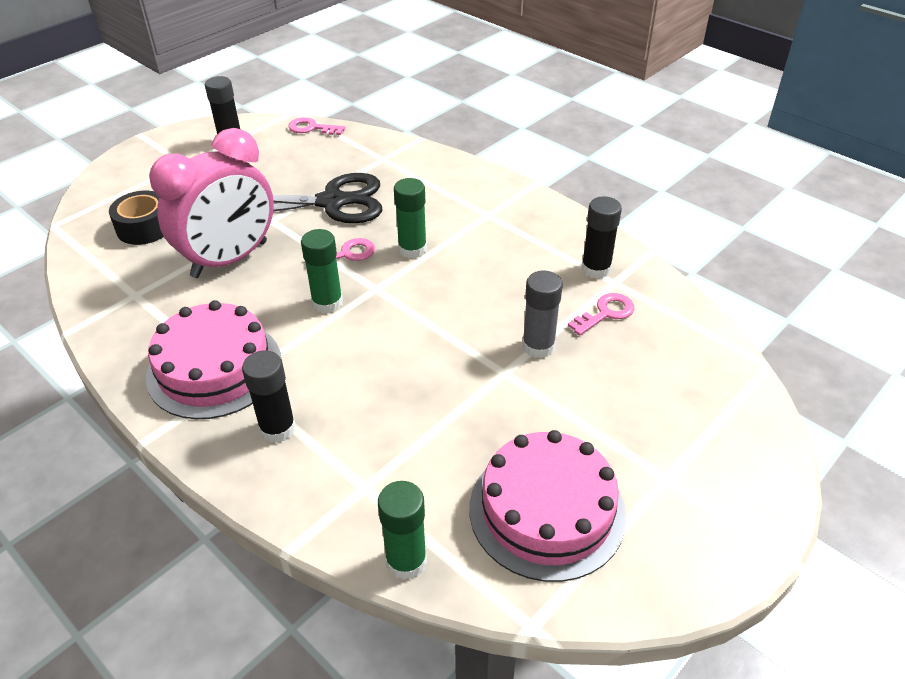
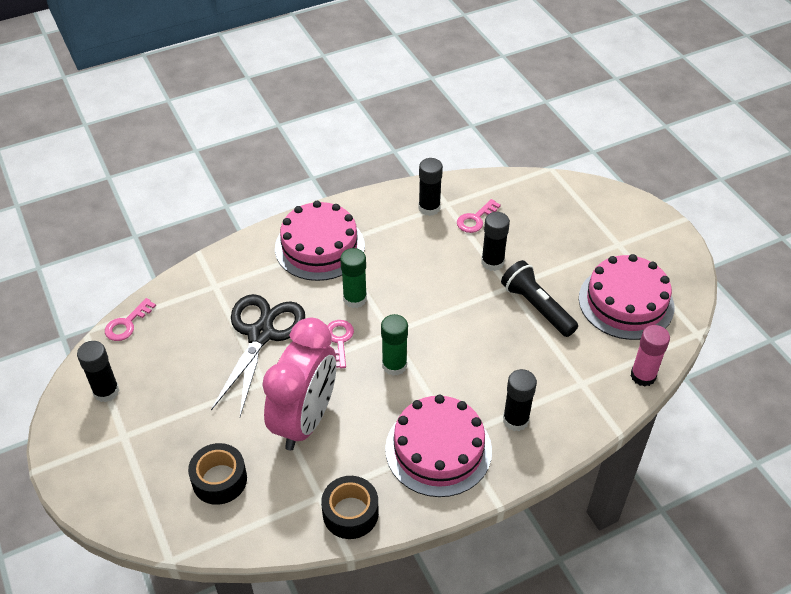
camera: 70 degrees left, 5 degrees up
(116, 321) = (350, 513): none -> black tape
(230, 259) = (305, 420): pink clock -> pink clock turned 45 degrees clockwise
(406, 561) = (643, 376): green glue stick -> pink glue stick
(475, 206) = (319, 247): none -> pink cake
(482, 408) = (537, 307): none -> black flashlight
(538, 346) = (492, 262): grey glue stick -> black glue stick
(606, 313) = (475, 219): pink key -> pink key turned 120 degrees counterclockwise

